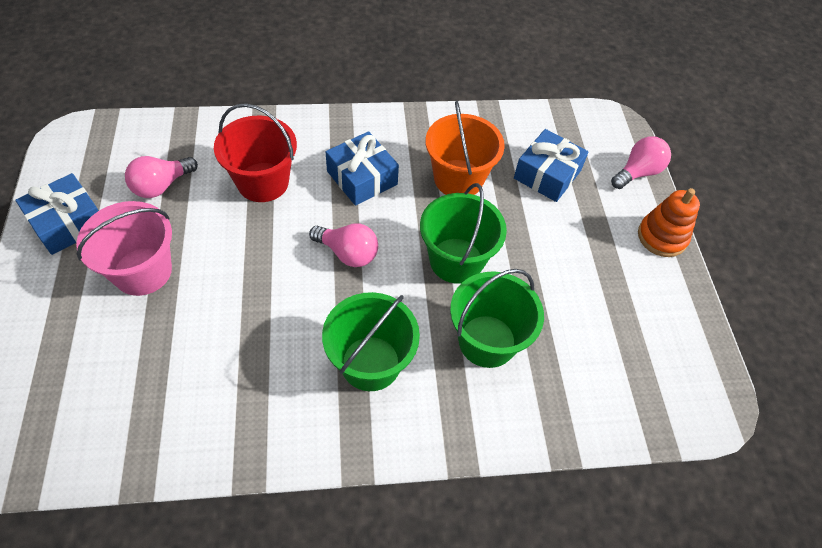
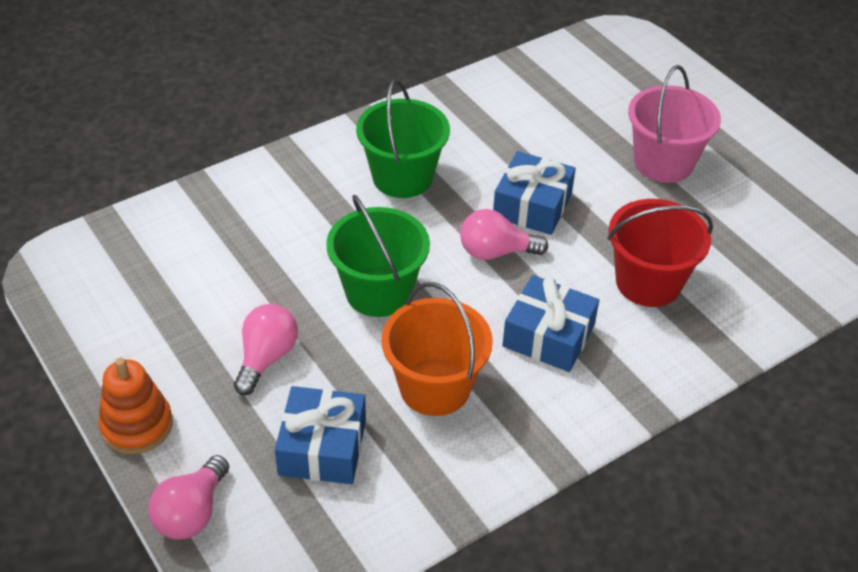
camera: 155 degrees right, 10 degrees down
(68, 223) = (774, 170): blue gift -> blue gift (532, 205)
(161, 186) = (740, 234): pink light bulb -> pink light bulb (266, 358)
(487, 341) = (304, 233): green bucket -> none

